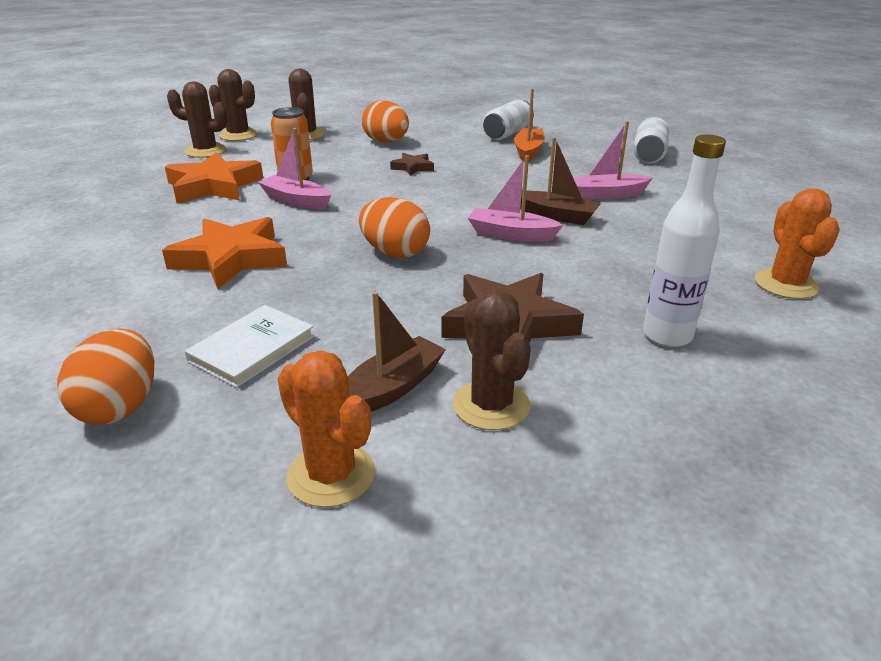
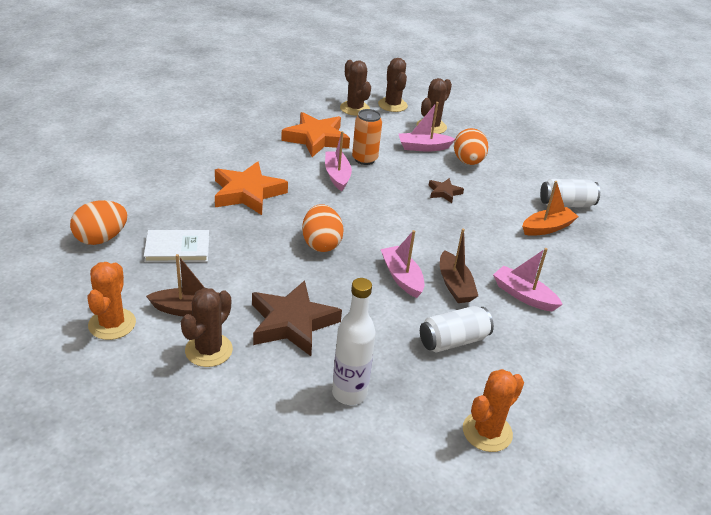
camera: 45 degrees right, 5 degrees up
(330, 149) = (423, 147): none -> pink boat
(649, 155) = (635, 289): white can -> white can (453, 341)

